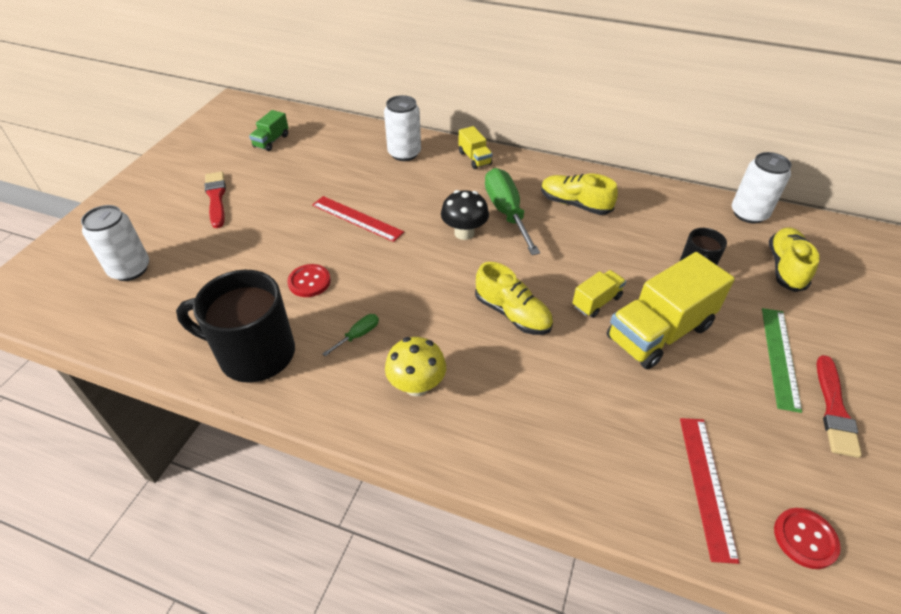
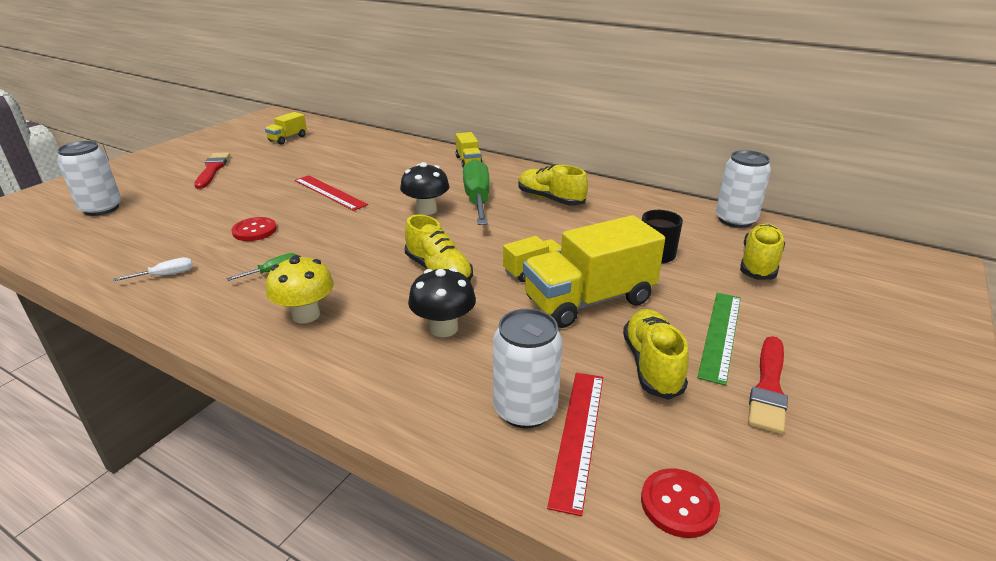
camera: 10 degrees right, 15 degrees down
(254, 354) = (166, 275): black mug -> white screwdriver
(271, 141) = (288, 138): green truck -> yellow truck
(404, 153) = (403, 154): white can -> white can (525, 409)
(548, 383) = (443, 328): none -> black mushroom
(737, 400) = (652, 365): none -> yellow shoe

